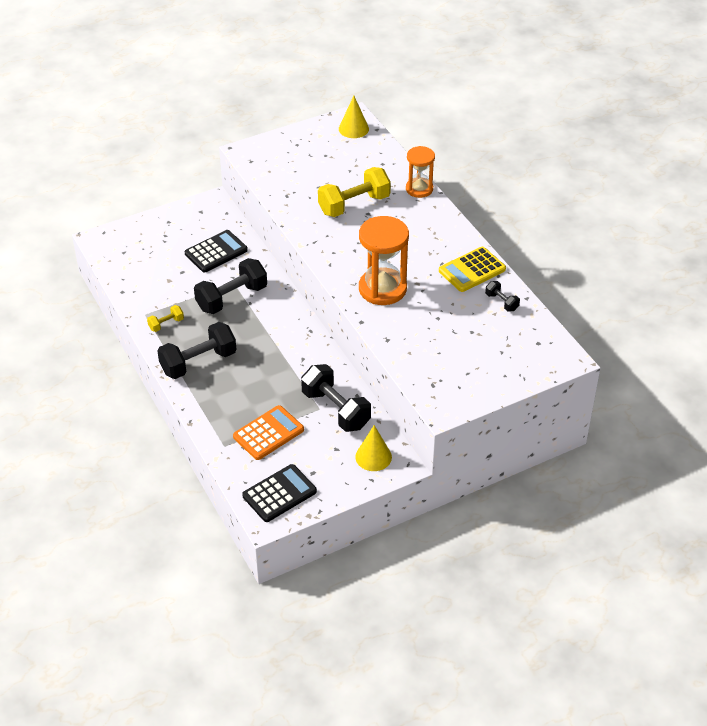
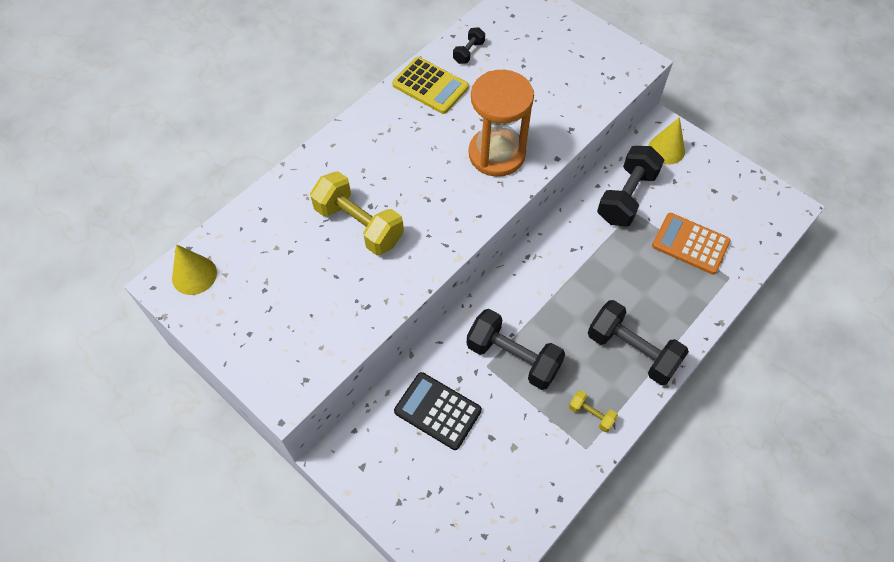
camera: 110 degrees left, 15 degrees up
(279, 494) = (755, 208): black calculator -> none
(419, 189) = (304, 167): orange hourglass -> none

